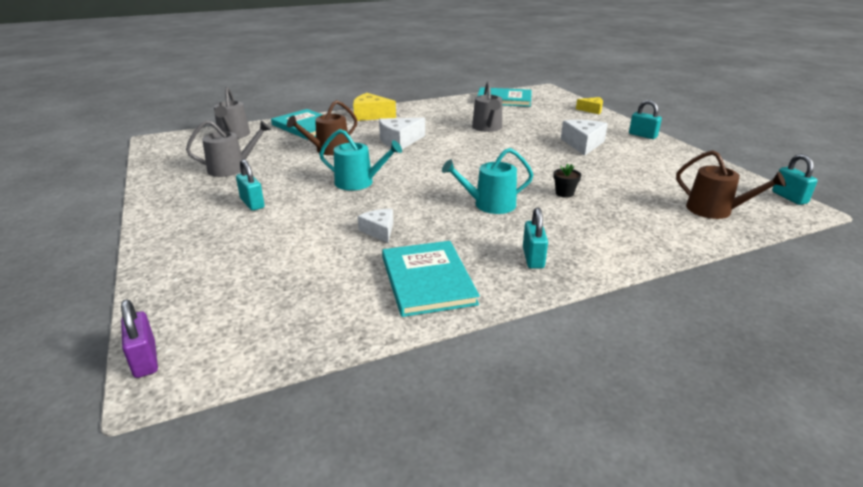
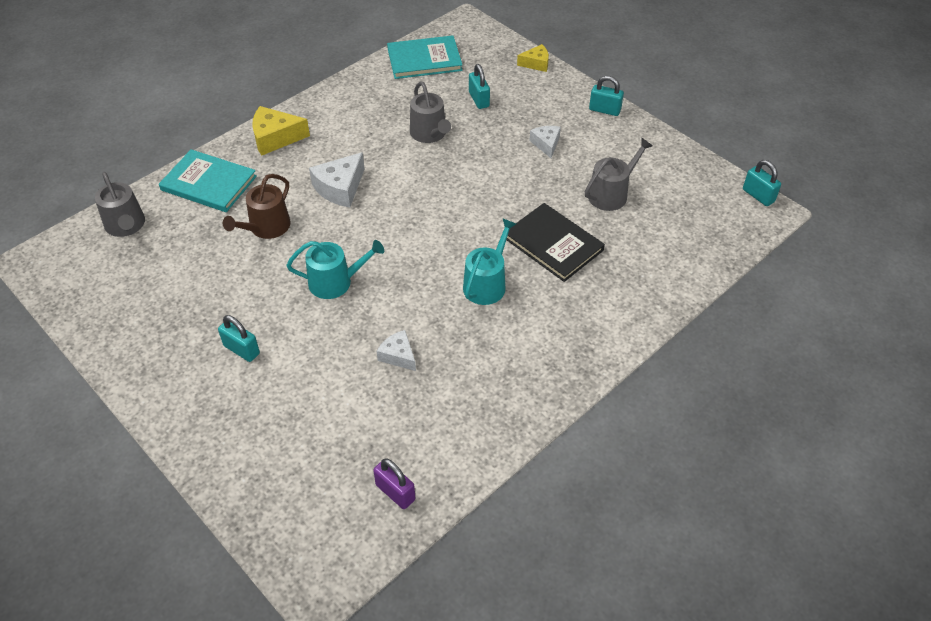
camera: 20 degrees left, 20 degrees up
(145, 360) = (290, 575): purple padlock -> purple padlock (395, 492)
(232, 168) = (174, 294): grey watering can -> grey watering can (611, 194)
(427, 280) = (475, 410): turquoise book -> none
(489, 204) = (487, 283): turquoise watering can -> turquoise watering can turned 150 degrees clockwise
(533, 258) = (554, 353): turquoise padlock -> turquoise padlock (479, 99)
(564, 193) = (553, 244): black flower pot -> black book
(583, 144) = (546, 144): white cheese -> white cheese, size x0.62
(715, 210) = (696, 235): brown watering can -> none

